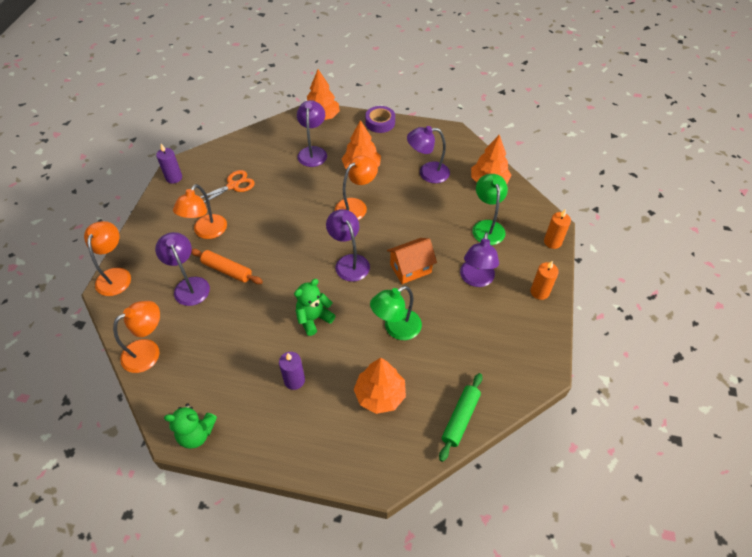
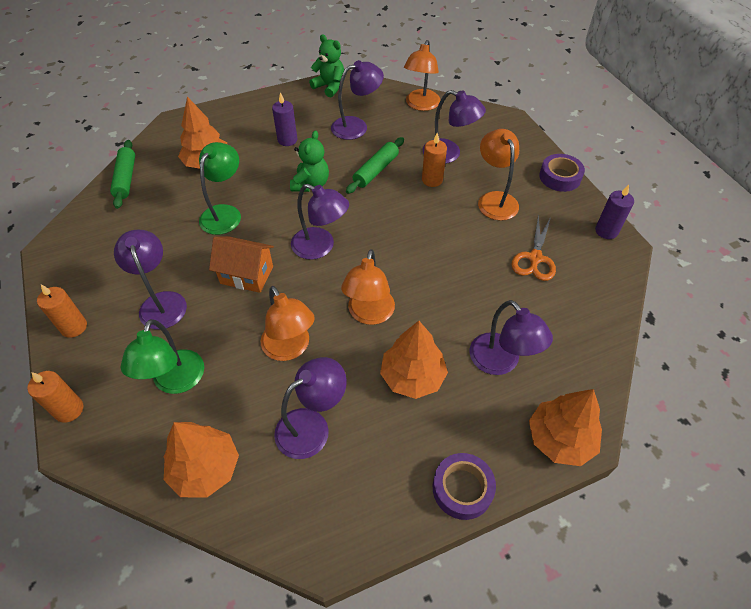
camera: 145 degrees right, 0 degrees up
(115, 275) = (519, 131): orange lamp -> orange lamp (290, 348)
(146, 223) = (560, 177): none -> purple tape
(196, 434) = (329, 87): green teddy bear -> green teddy bear turned 75 degrees clockwise
(224, 360) = (356, 126): none -> purple lamp
(227, 270) = (432, 180): orange rolling pin -> orange candle
(256, 302) = (376, 170): none -> green rolling pin
(410, 268) = (247, 275): orange house -> orange house turned 75 degrees clockwise
(487, 227) = (175, 382): green lamp -> green lamp turned 45 degrees clockwise

